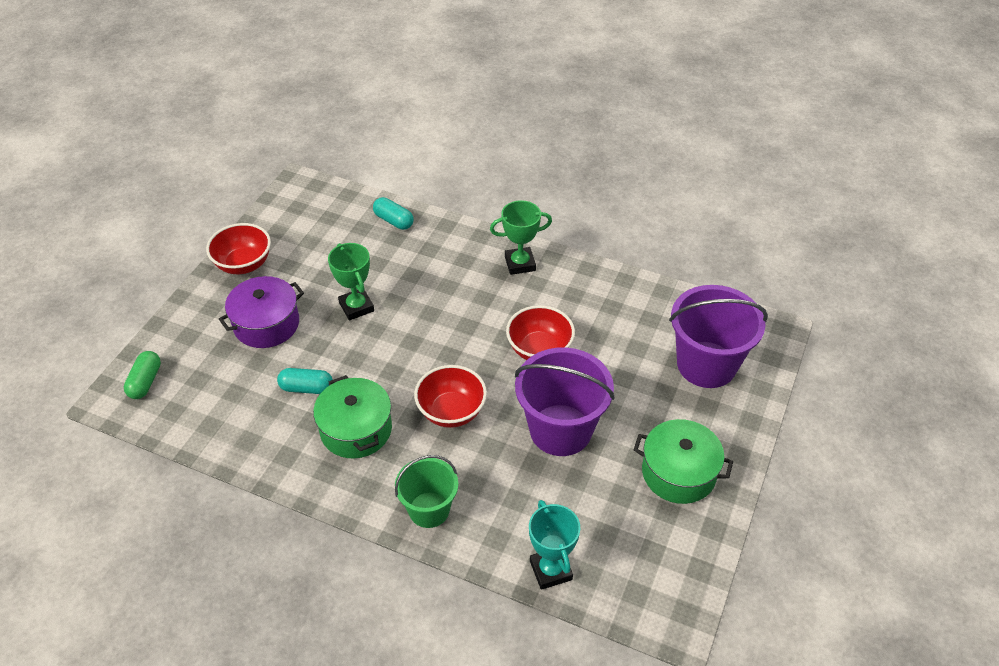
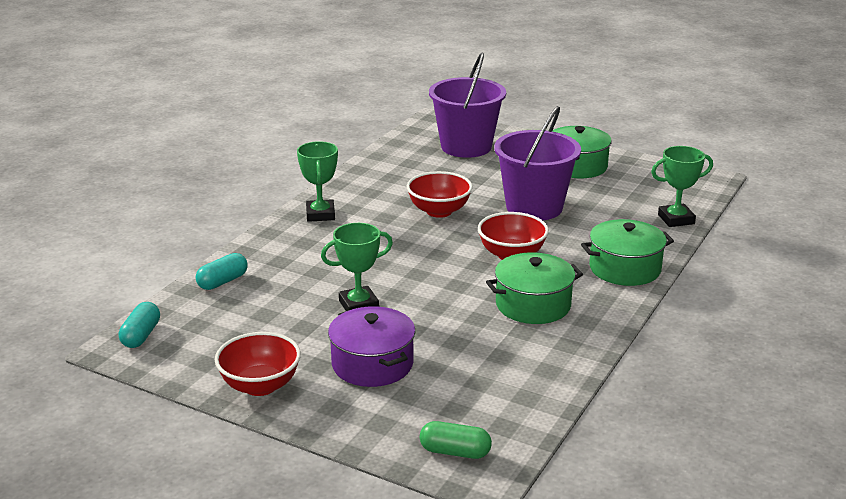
camera: 85 degrees left, 20 degrees down
(306, 388) = (475, 334): turquoise capsule -> turquoise capsule (141, 335)
(429, 510) = (625, 268): green bucket -> green pot
(551, 570) = (676, 219): turquoise trophy -> green trophy

